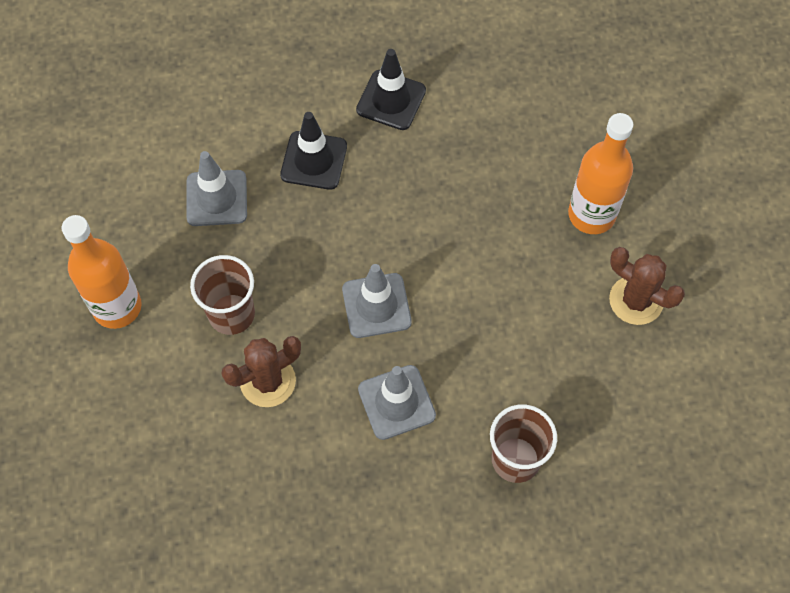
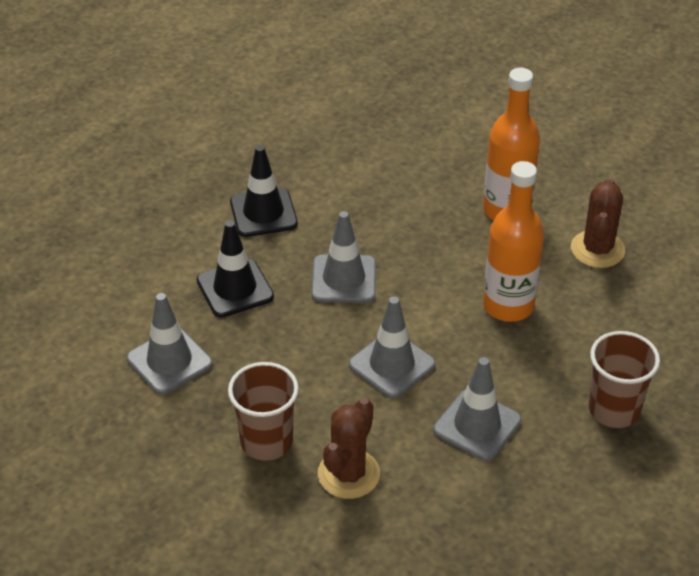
camera: 35 degrees left, 20 degrees down
(117, 307) = (149, 496): orange bottle -> orange bottle (508, 305)
(403, 202) = (343, 279): none -> grey traffic cone
(636, 300) = (597, 249): brown cactus -> brown cactus turned 75 degrees counterclockwise

